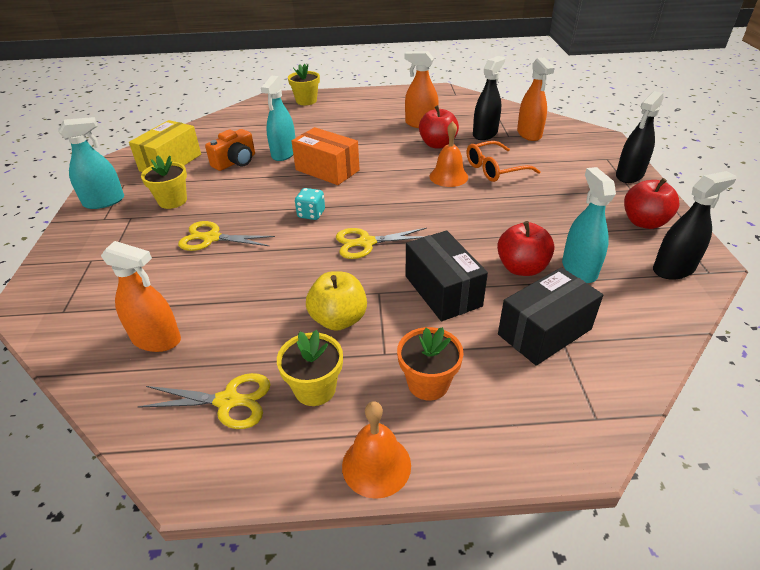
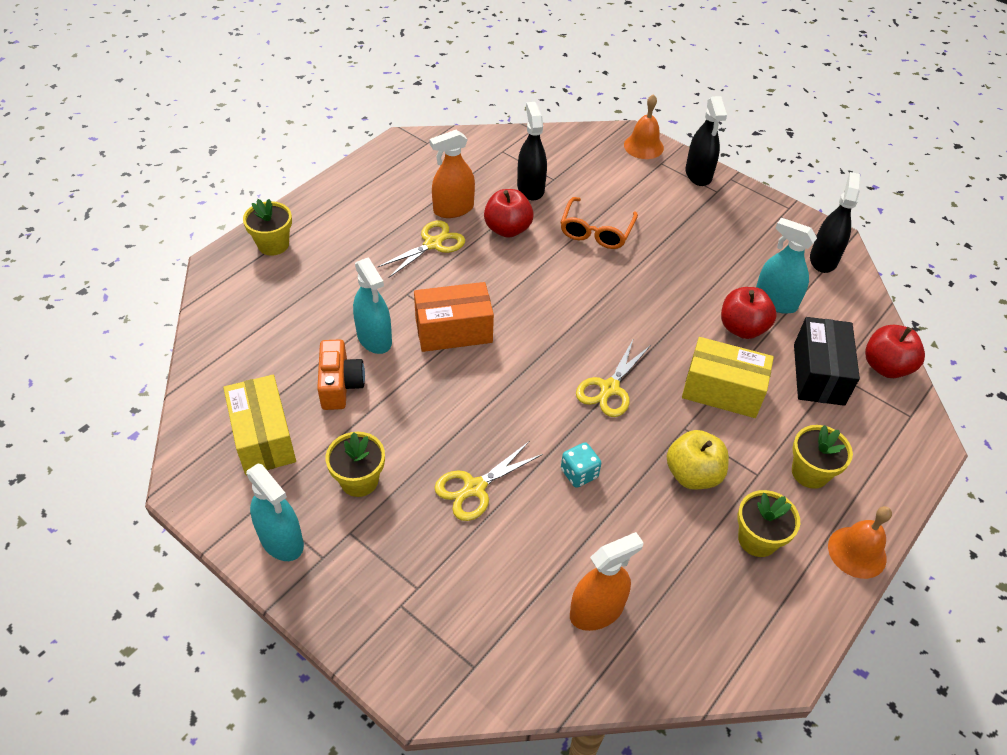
camera: 50 degrees left, 10 degrees up
(104, 201) = (281, 540): turquoise spray bottle -> turquoise spray bottle turned 120 degrees clockwise
(227, 401) = (722, 601): yellow scissors -> yellow scissors (432, 244)
(311, 214) = (520, 393): turquoise dice -> turquoise dice (579, 473)
(428, 383) = (810, 472): orange flower pot -> yellow flower pot
(443, 291) = (722, 390): black box -> yellow box
(448, 176) = (571, 265): orange bell -> orange bell (643, 146)
(529, 134) = (568, 166): orange spray bottle -> none
(644, 222) = (761, 223): red apple -> red apple (886, 367)

